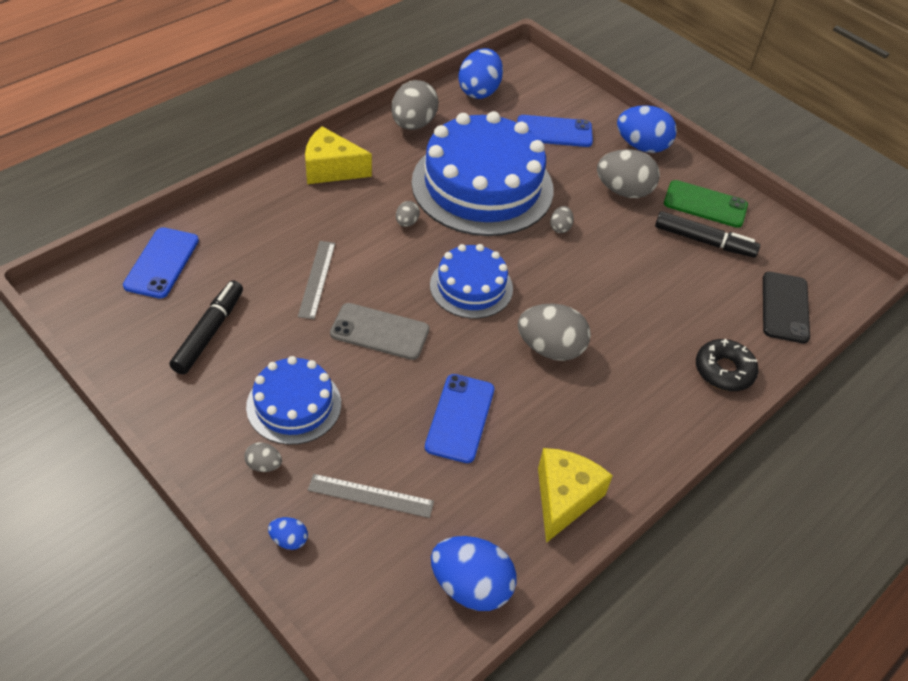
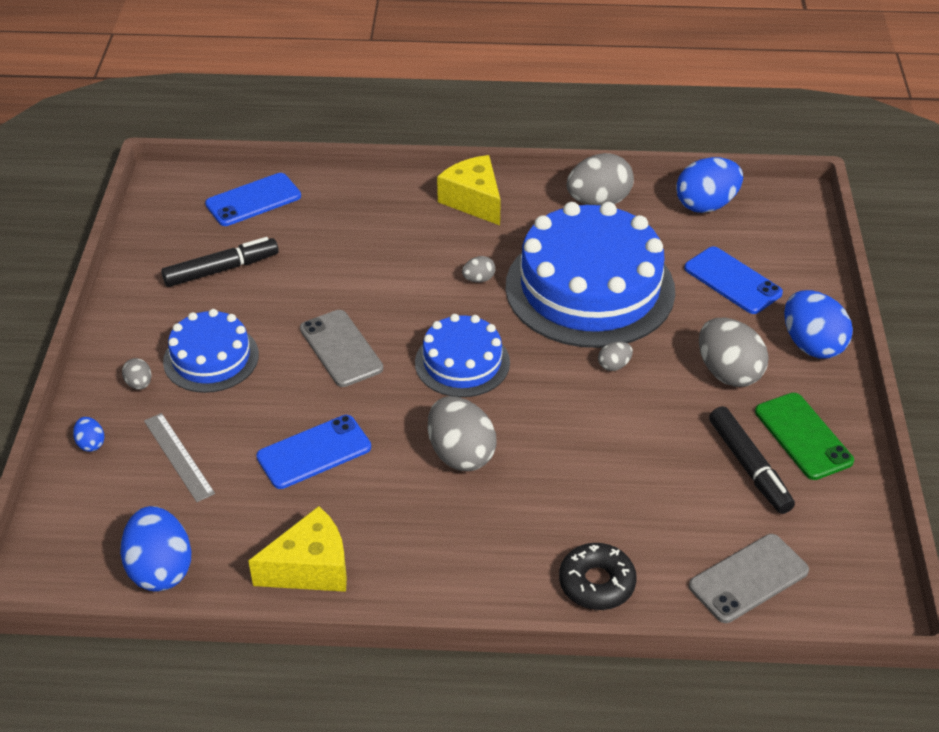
camera: 50 degrees right, 5 degrees down
(317, 279) = (347, 279): grey ruler -> none
(785, 307) = (748, 578): black phone -> grey phone

